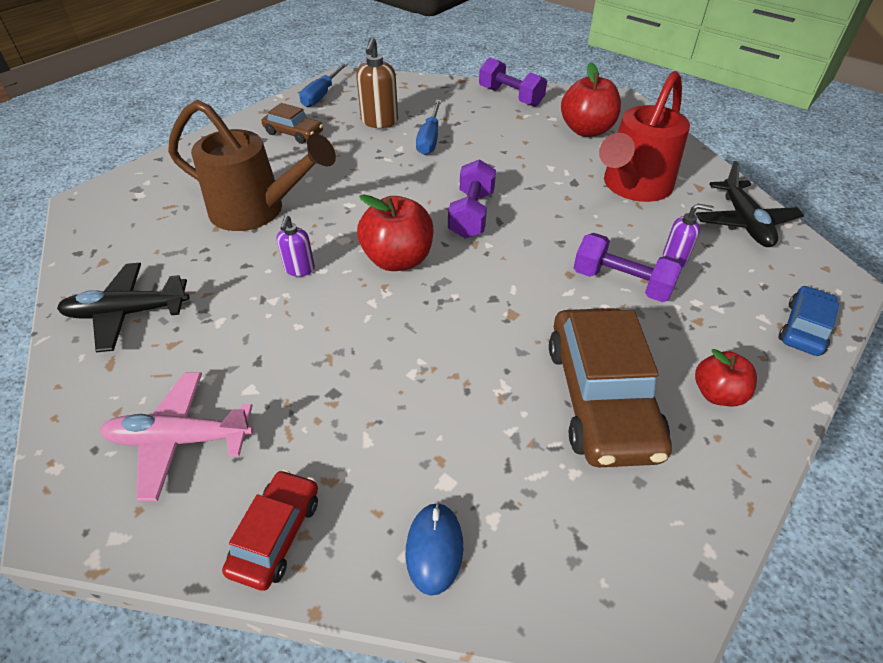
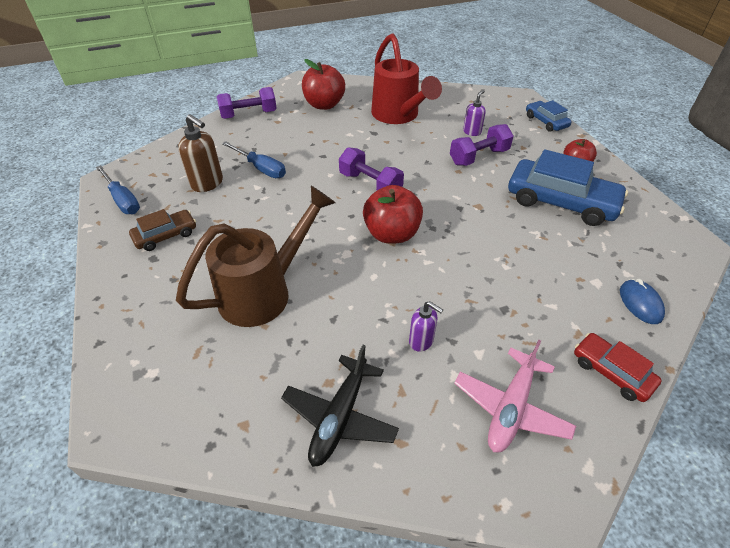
camera: 60 degrees left, 0 degrees up
(299, 269) = (364, 288): purple soap dispenser -> purple soap dispenser (421, 341)
(434, 549) = (640, 303): blue mouse -> blue mouse turned 45 degrees clockwise
(601, 398) = (561, 202): brown car -> blue car
(744, 222) = (459, 99): black plane -> none

